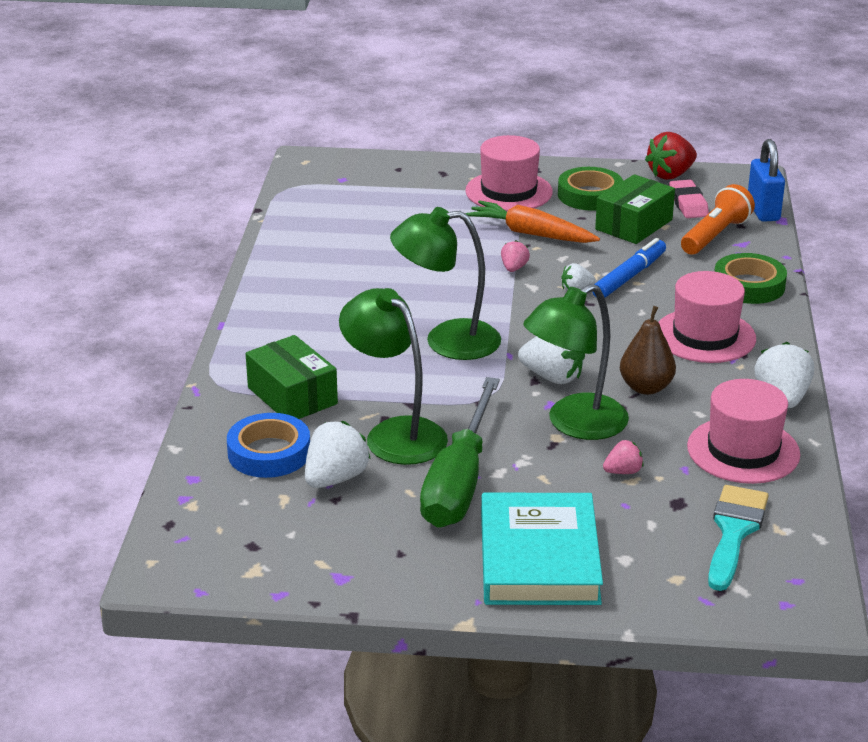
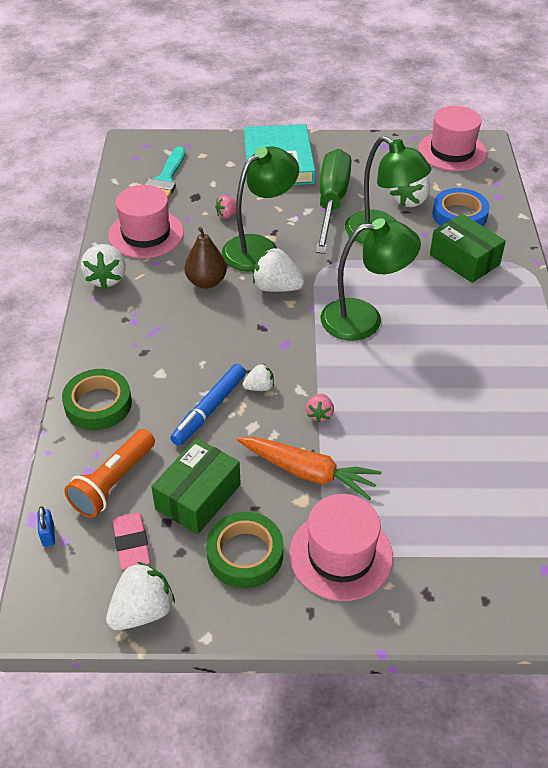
camera: 175 degrees right, 15 degrees up
(670, 175) = (142, 611): red strawberry -> white strawberry
(705, 336) = (152, 337): pink hat -> pink hat (452, 151)
(763, 211) = (48, 535): blue padlock -> blue padlock, size x0.49

